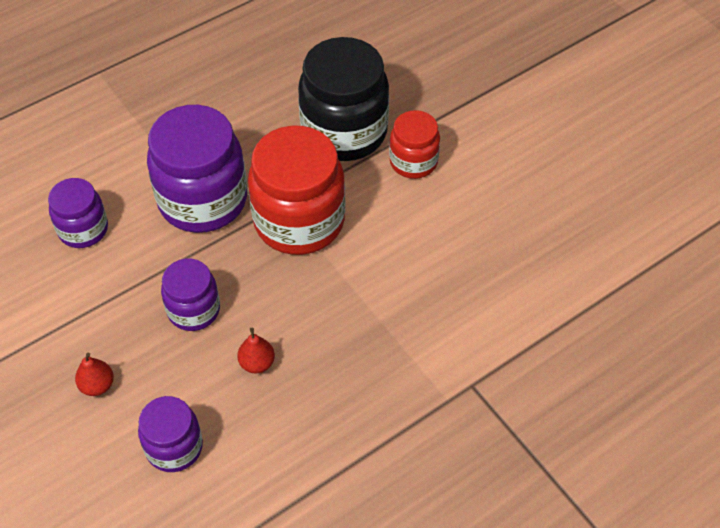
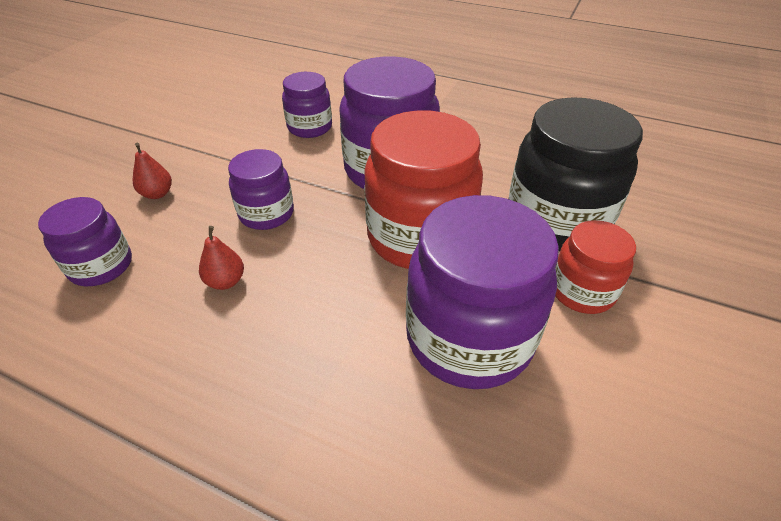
camera: 60 degrees right, 10 degrees down
(408, 242) = (469, 338): none -> purple jar

